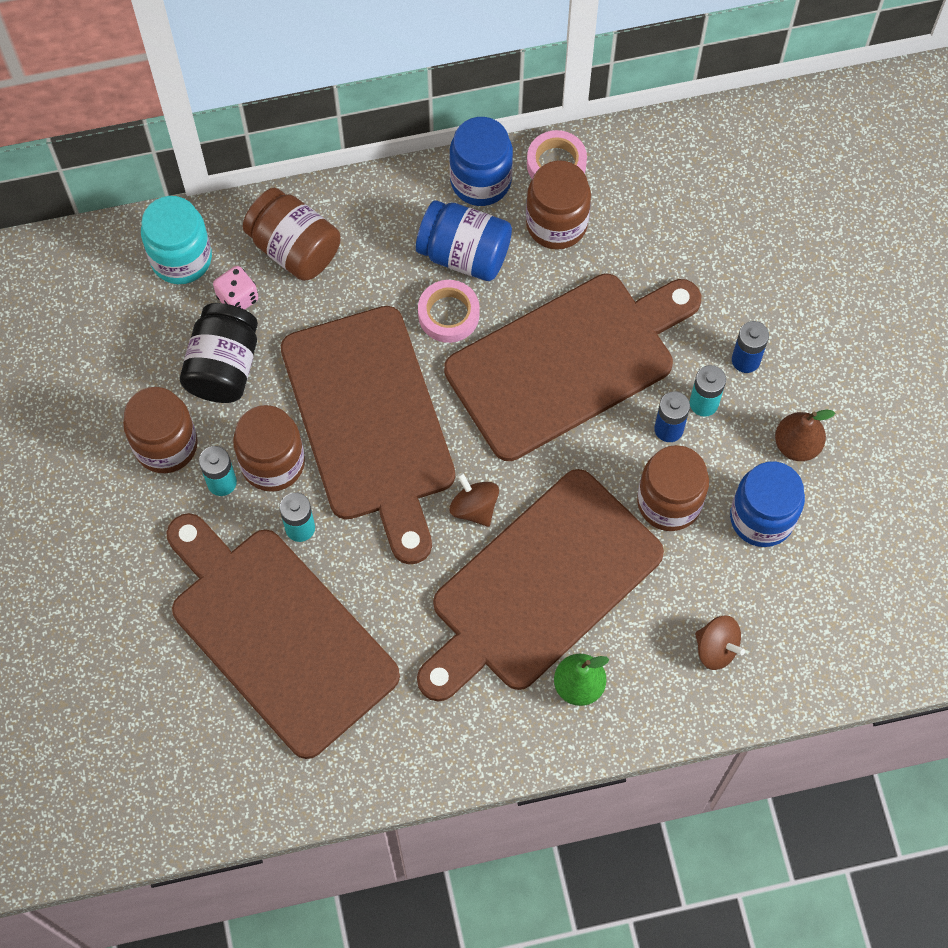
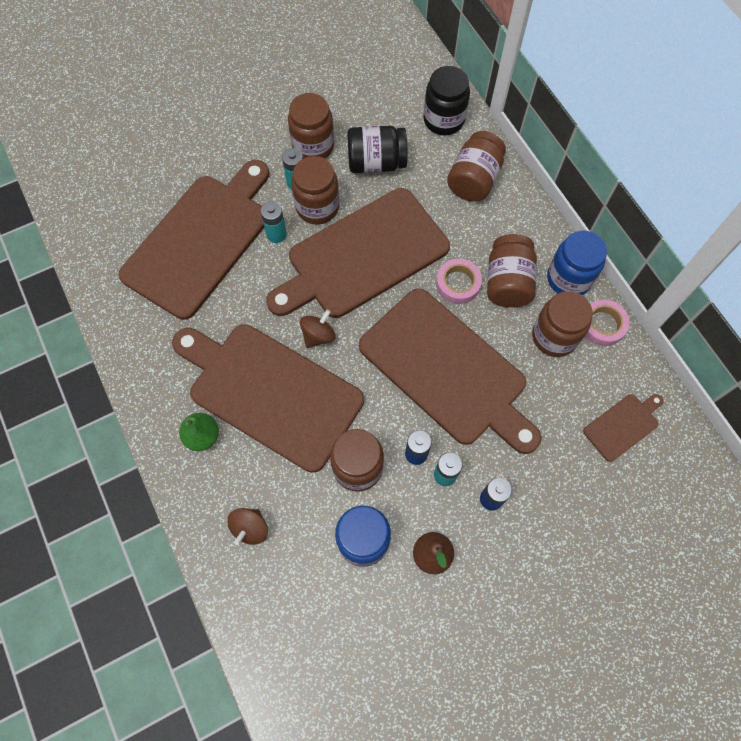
camera: 75 degrees right, 0 degrees up
(181, 258) = (443, 120): turquoise jar -> black jar
(237, 298) = (426, 157): pink dice -> none
(464, 254) = (507, 282): blue jar -> brown jar
(692, 187) = (623, 425): none -> brown cutting board

